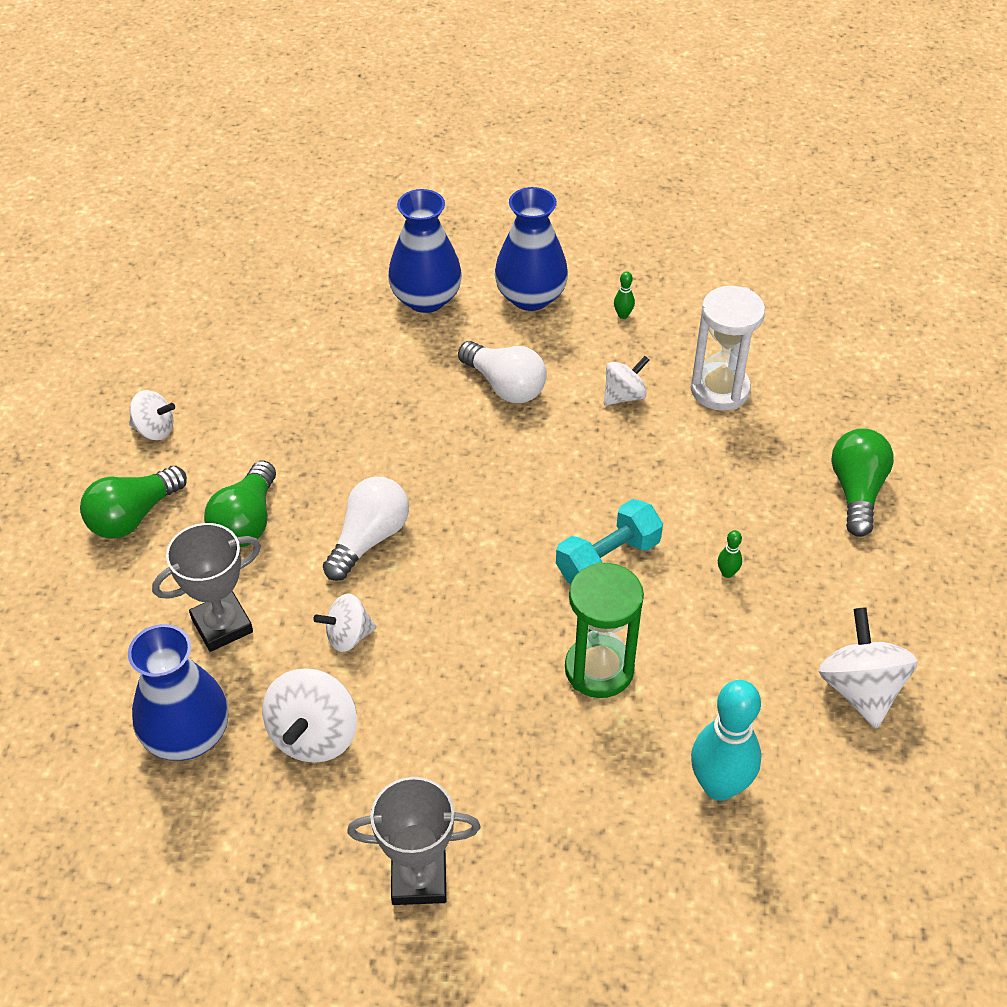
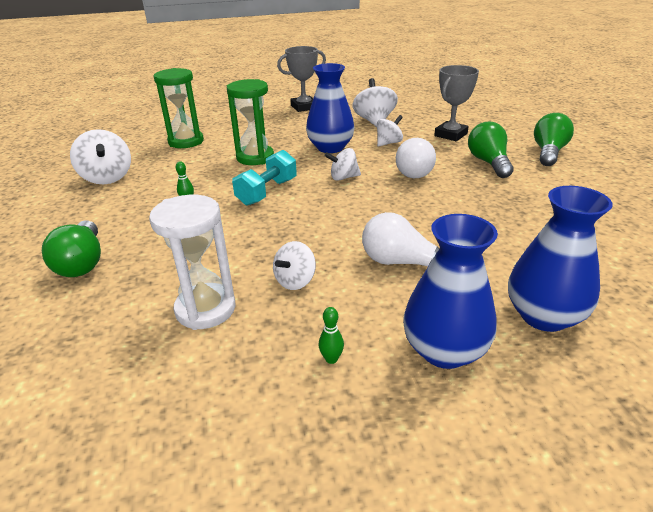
camera: 160 degrees right, 15 degrees down
(155, 430) = (601, 182): white spinning top -> white spinning top (343, 177)
(187, 735) = (425, 113): blue vase -> blue vase (330, 147)
(719, 786) = (186, 141): turquoise bowling pin -> green hourglass

